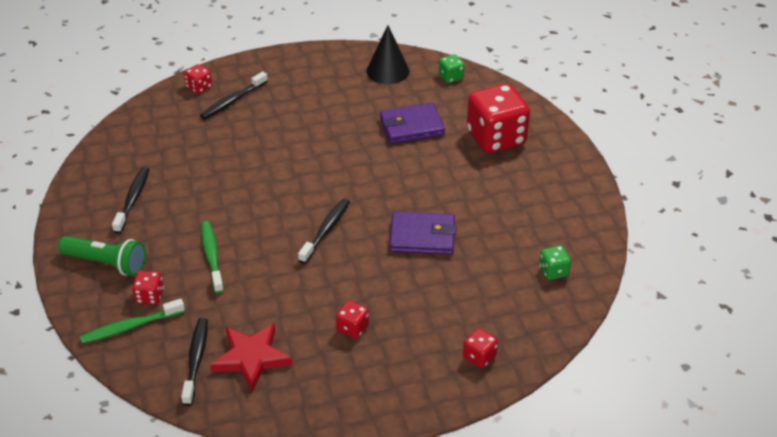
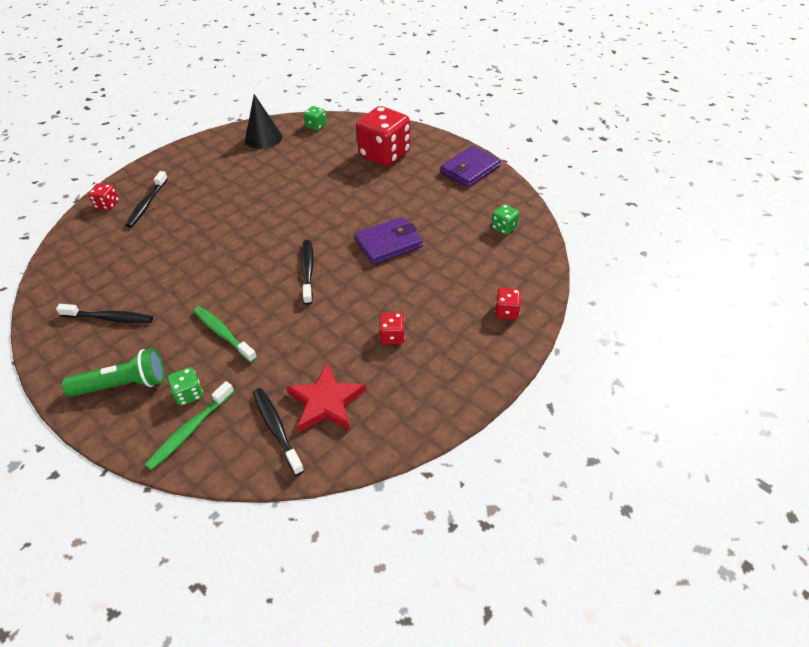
camera: 30 degrees left, 5 degrees up
(133, 199) = (110, 318): black toothbrush -> black toothbrush turned 120 degrees clockwise
(150, 296) = (189, 394): red dice -> green dice
(411, 127) = (314, 170): purple wallet -> purple wallet (470, 169)

